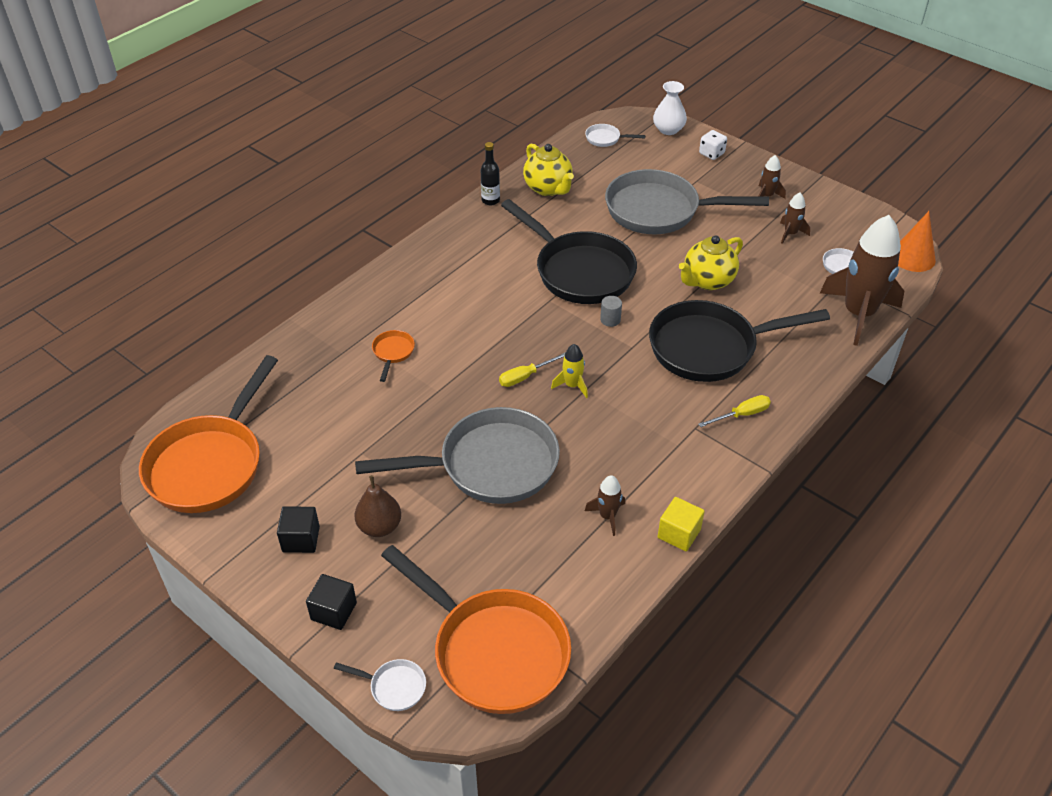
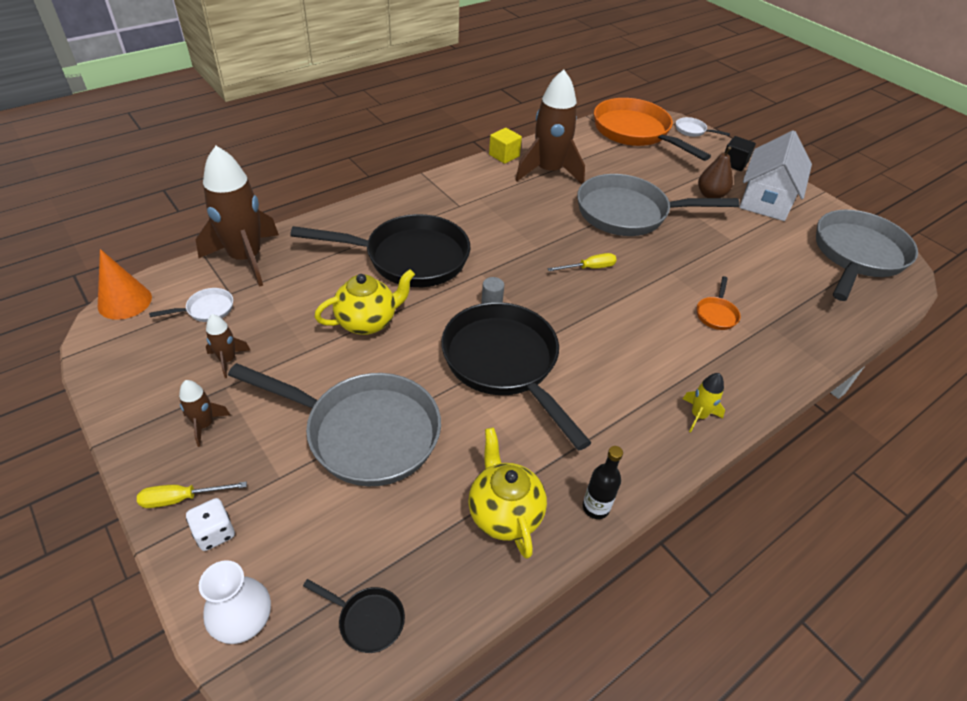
camera: 170 degrees left, 0 degrees up
(210, 464) = (856, 255): orange pan -> grey pan
(301, 539) = (766, 199): black cube -> white house
(572, 385) = (549, 253): yellow rocket -> yellow rocket (698, 415)
(605, 139) = (367, 620): white pan -> black pan
(607, 516) = (548, 171): brown rocket -> brown rocket, size x2.25
(741, 415) = (417, 206): yellow screwdriver -> yellow screwdriver (182, 498)

